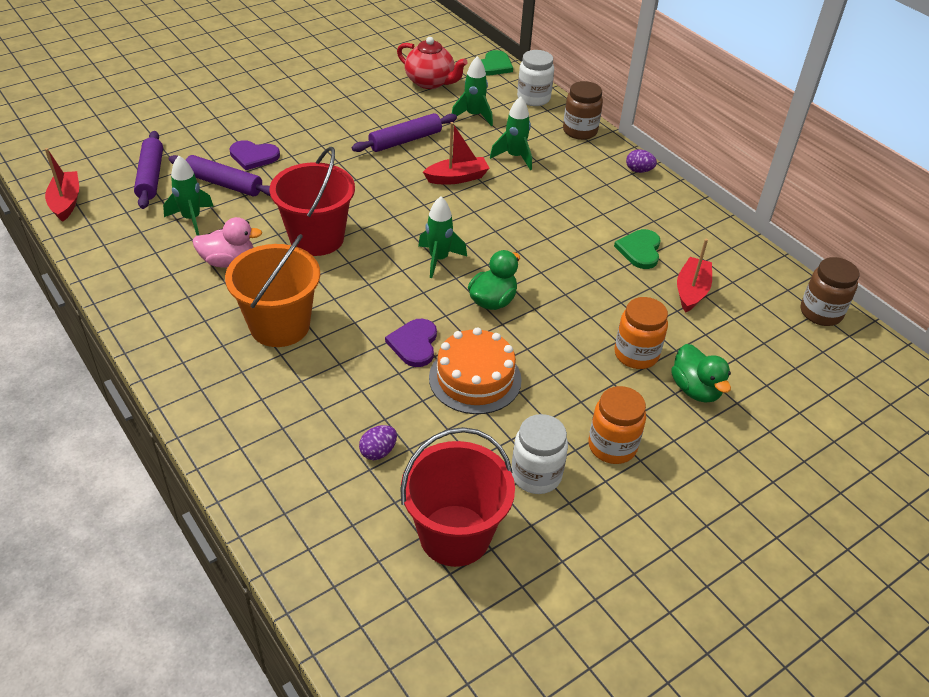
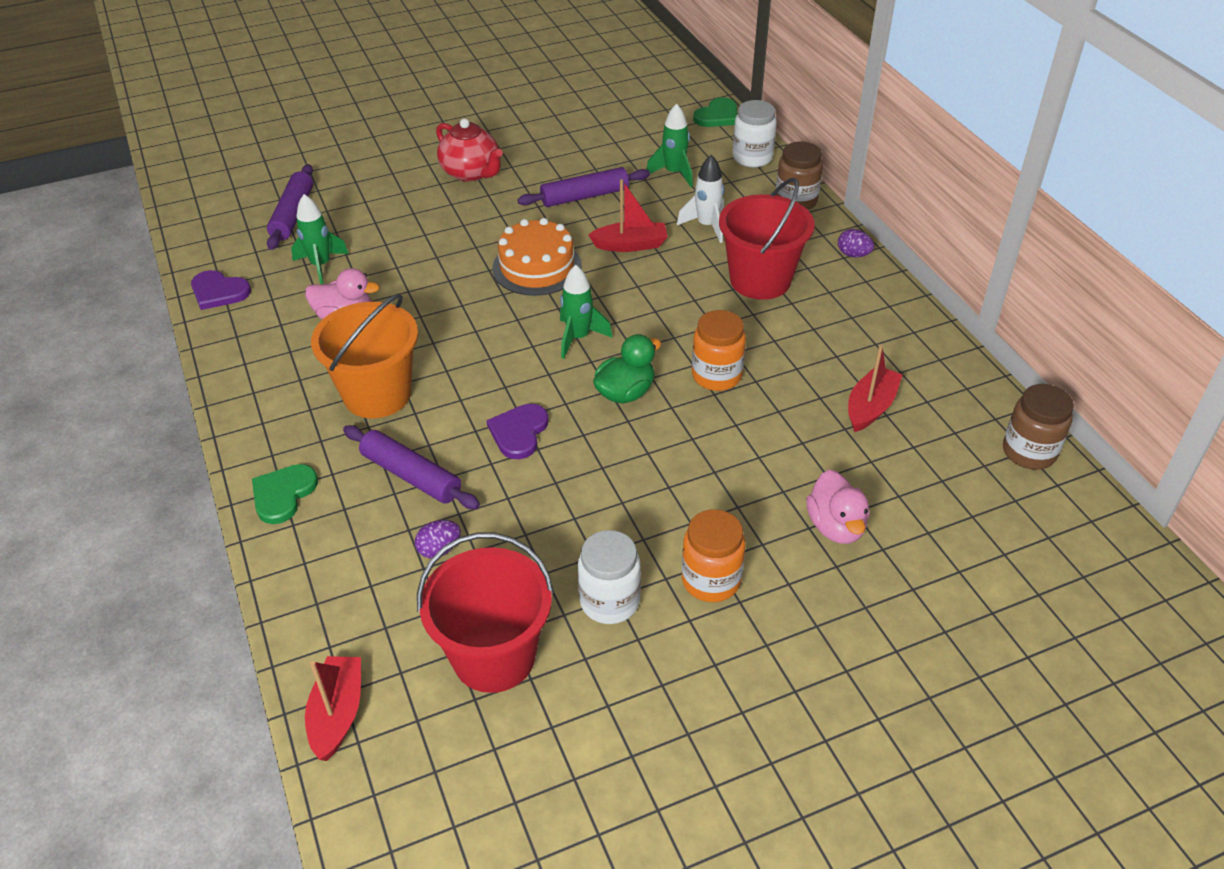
camera: 15 degrees right, 0 degrees up
(66, 202) = (197, 235): red boat -> red boat (337, 714)
(224, 184) = (368, 229): purple rolling pin -> purple rolling pin (411, 475)
(253, 156) = (409, 201): purple heart -> purple heart (219, 292)
(317, 238) = (449, 300): red bucket -> red bucket (760, 280)
(430, 82) = (636, 130): red teapot -> red teapot (471, 173)
(475, 378) = (575, 480): orange cake -> orange cake (537, 267)
(515, 157) = (707, 226): green rocket -> white rocket
(636, 354) = (776, 475): orange jar -> orange jar (716, 376)
(640, 250) = (822, 351): green heart -> green heart (283, 494)
(695, 389) = (836, 526): green duck -> pink duck

